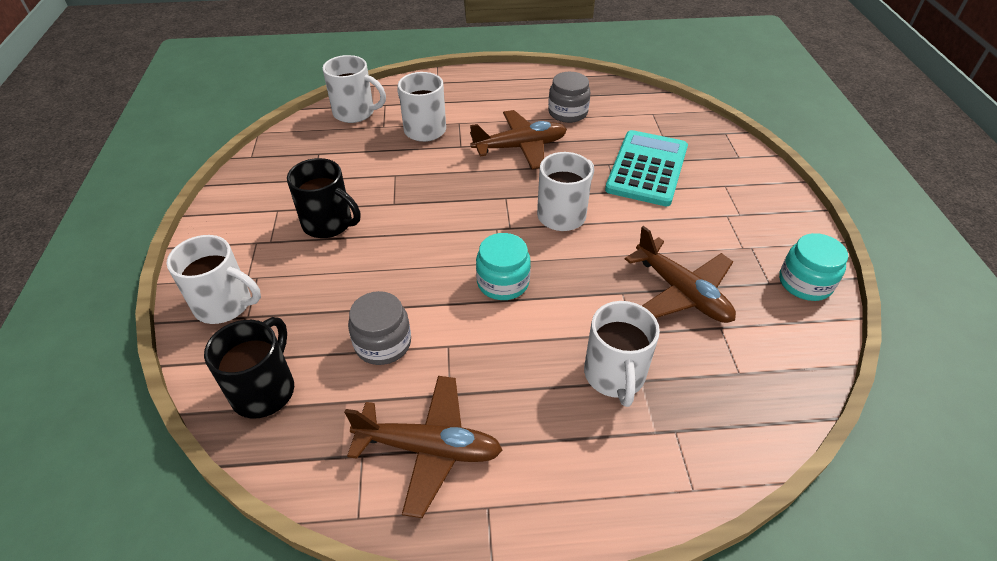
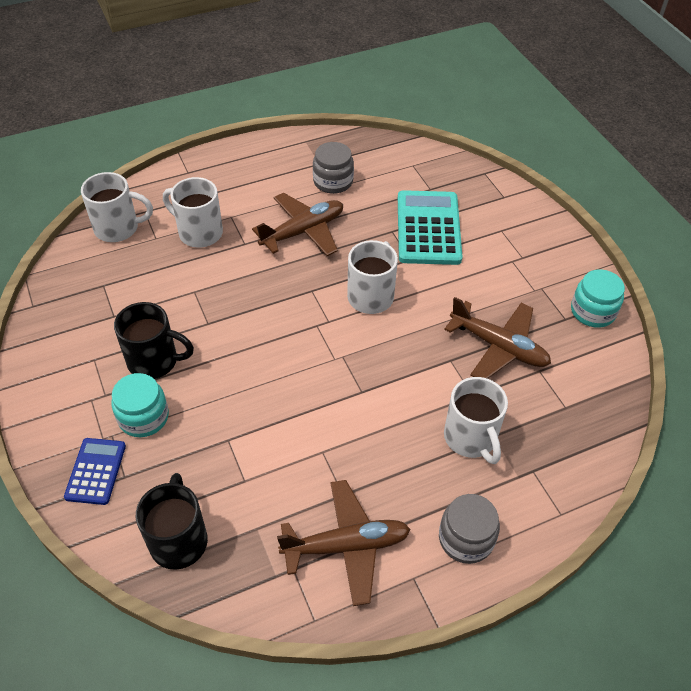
camera: 20 degrees left, 5 degrees up
(225, 305) = (96, 471): white mug -> blue calculator
(383, 343) = (264, 466): grey jar -> grey jar (466, 538)
(503, 282) = (345, 378): turquoise jar -> turquoise jar (143, 417)

